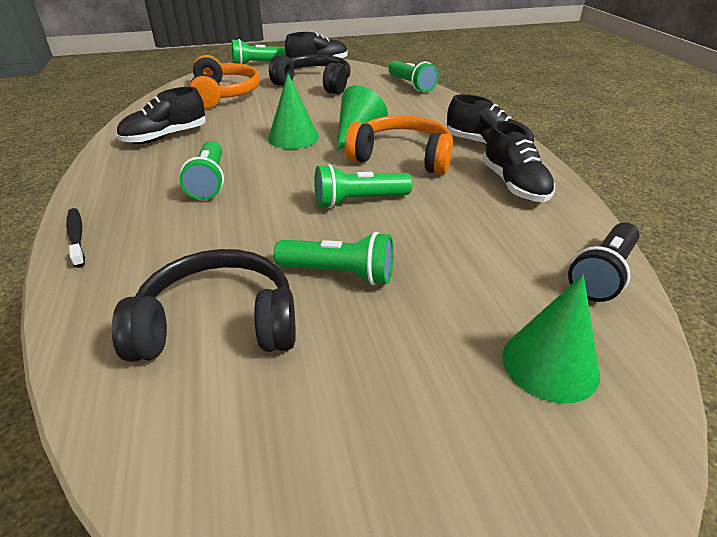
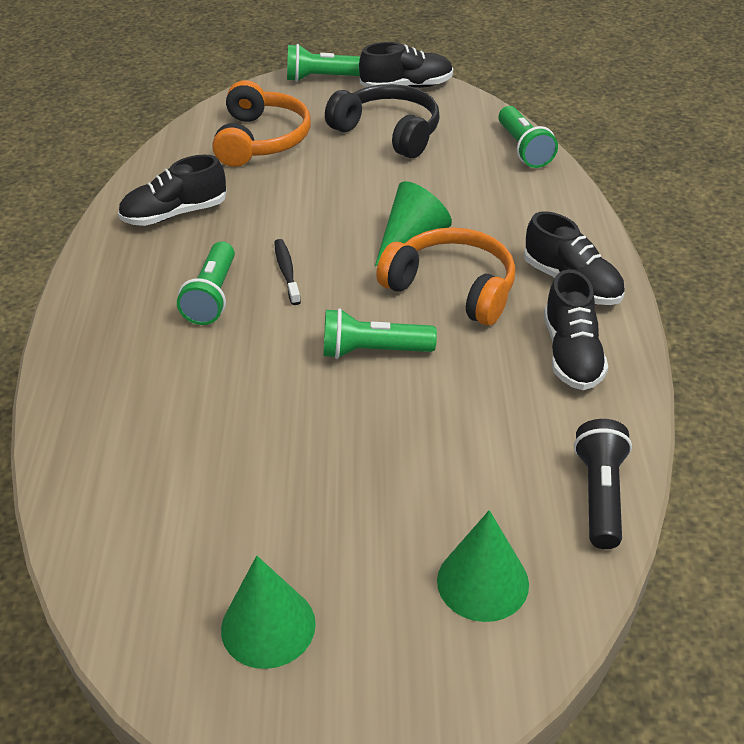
camera: 15 degrees right, 5 degrees up
(77, 237) = (65, 356): black toothbrush -> black toothbrush (287, 271)
(218, 323) = (186, 483): black headphones -> none
(293, 137) = (329, 235): green cone -> green cone (268, 626)
(339, 273) = (318, 446): green flashlight -> none
(602, 274) = (600, 495): black flashlight -> black flashlight turned 135 degrees clockwise

